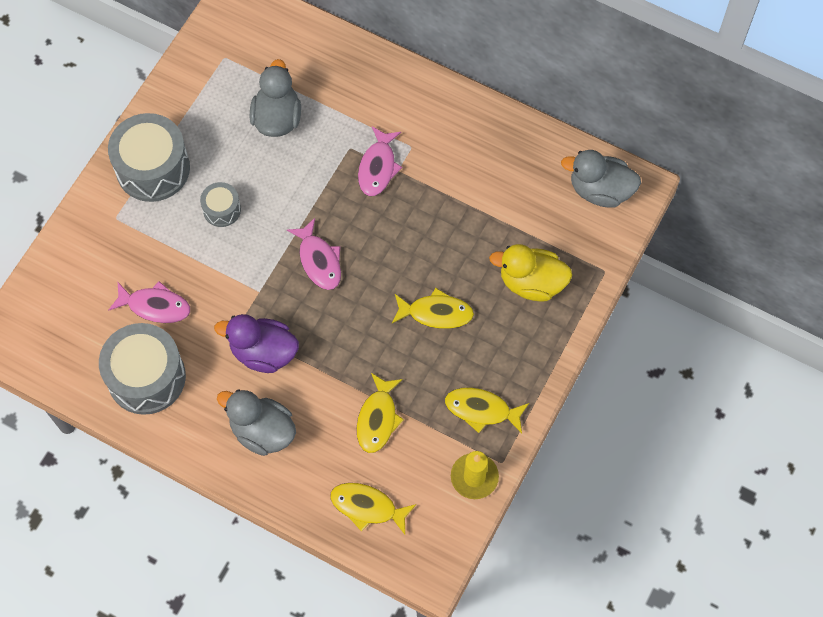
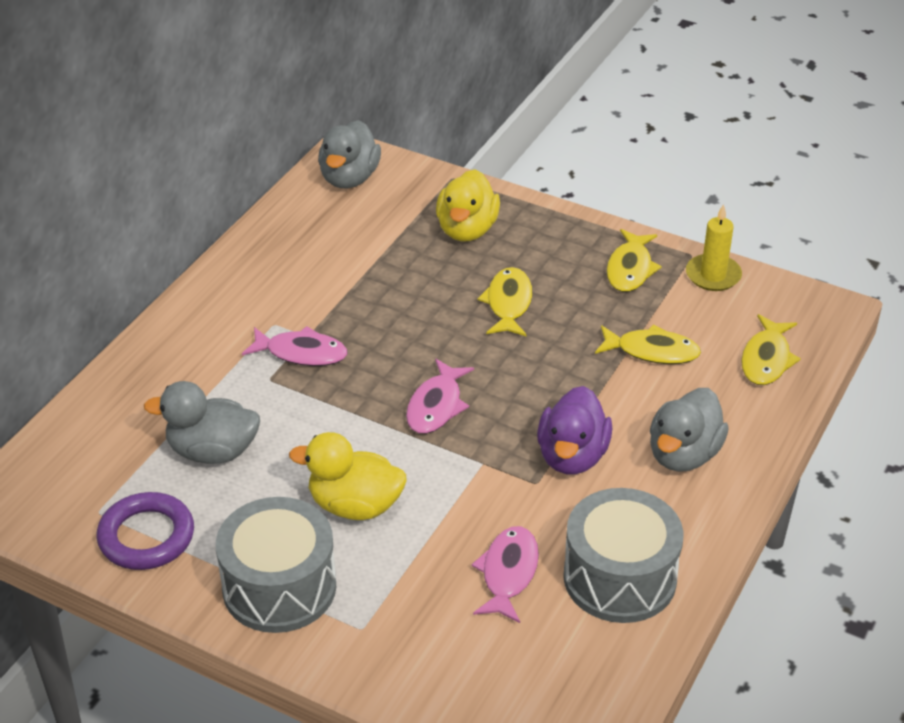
camera: 90 degrees left, 25 degrees down
(200, 88) = (146, 536): none -> purple ring
(222, 209) = (355, 505): grey drum -> yellow duck
(319, 260) = (436, 406): pink fish -> pink fish turned 135 degrees clockwise

